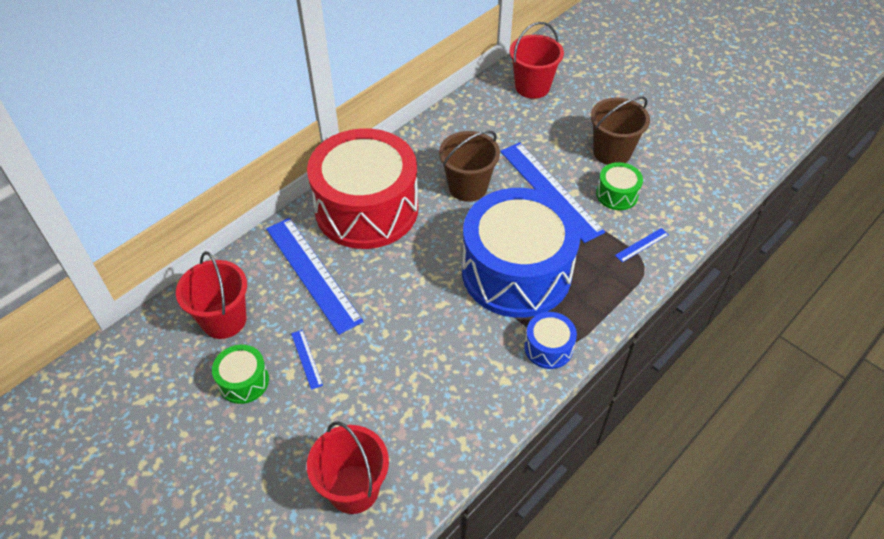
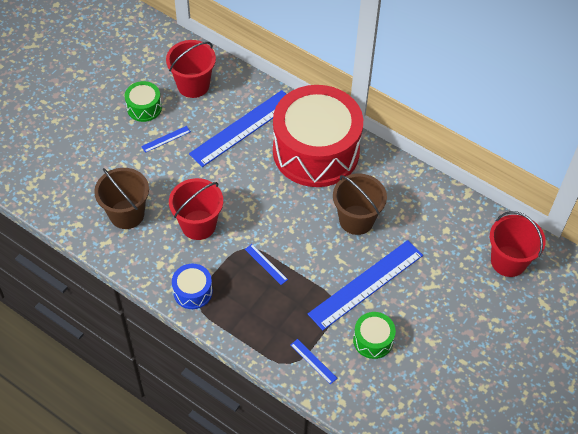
camera: 80 degrees right, 5 degrees up
(353, 489) = (68, 183): red bucket -> red bucket (198, 225)
(516, 272) = (266, 264): blue drum -> blue ruler
(612, 152) = (429, 335): brown bucket -> brown bucket (126, 214)

